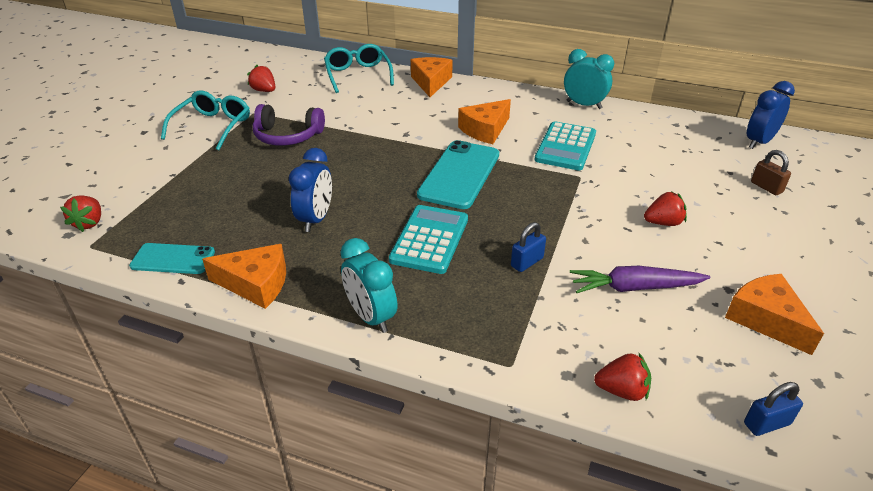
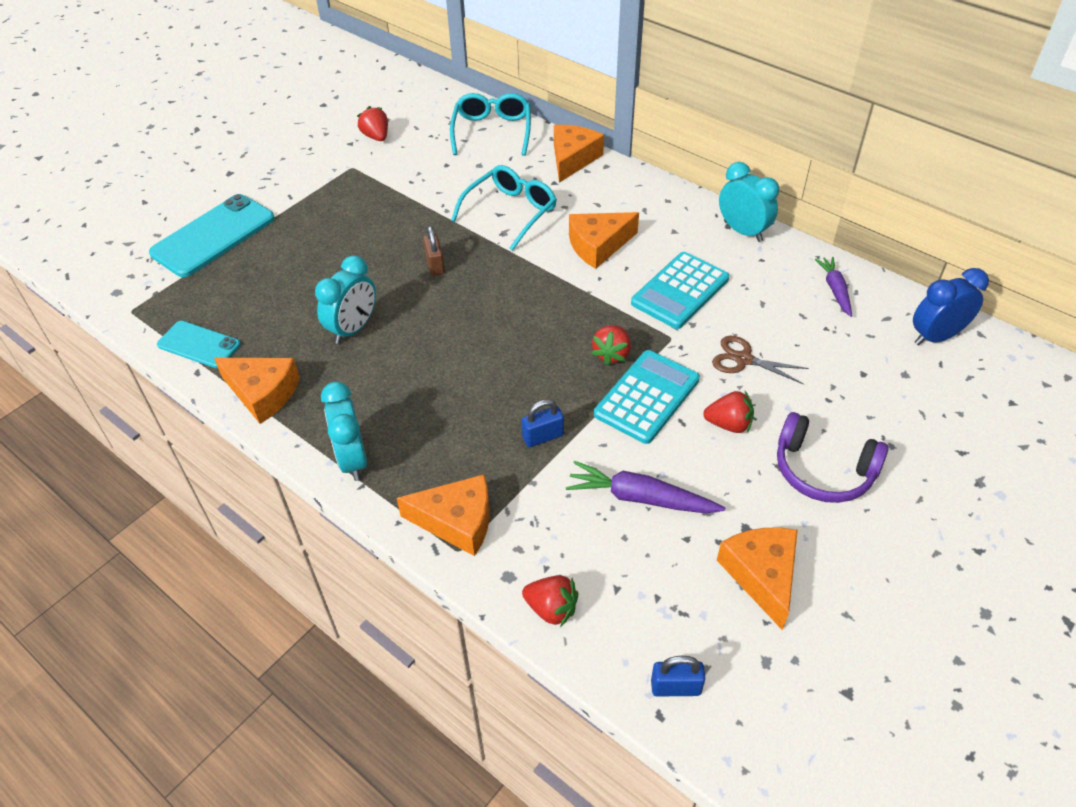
camera: 20 degrees right, 10 degrees up
(89, 223) = (139, 283): red strawberry -> red strawberry (611, 354)
(213, 126) = (301, 179): turquoise glasses -> turquoise glasses (510, 212)
(287, 136) = (373, 209): purple headphones -> purple headphones (823, 470)
(316, 219) = (353, 329): blue clock -> turquoise clock
(430, 239) = (456, 383): turquoise calculator -> turquoise calculator (647, 397)
(459, 174) = (533, 304): turquoise phone -> turquoise phone (213, 236)
(495, 342) = (457, 521): none -> orange cheese
(642, 180) = (743, 359): none -> brown scissors
(672, 127) = (835, 290): none -> purple carrot
(766, 187) = (894, 406): brown padlock -> brown padlock (435, 265)

